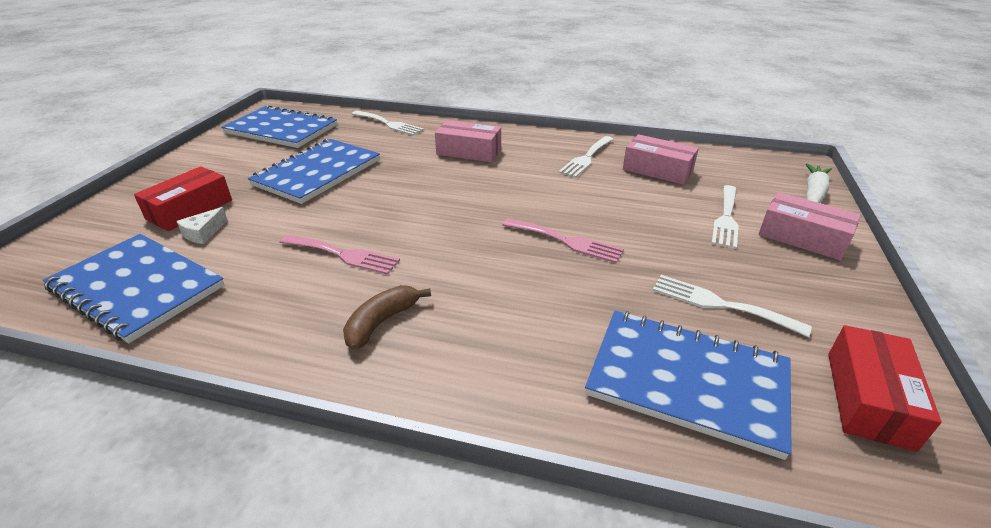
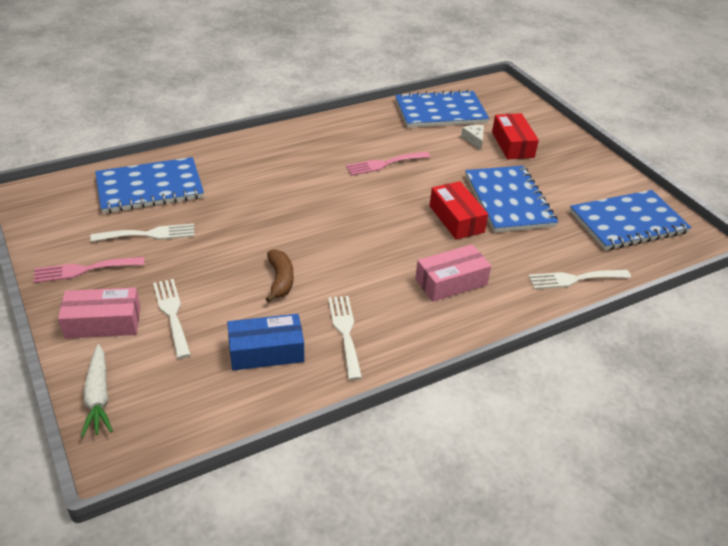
camera: 135 degrees right, 5 degrees up
(382, 322) = (313, 148): brown banana -> brown banana (280, 280)
(566, 241) = (273, 232): pink fork -> pink fork (84, 270)
(657, 170) = (266, 351): pink box -> blue box
(869, 399) = (57, 218): red box -> red box (456, 219)

